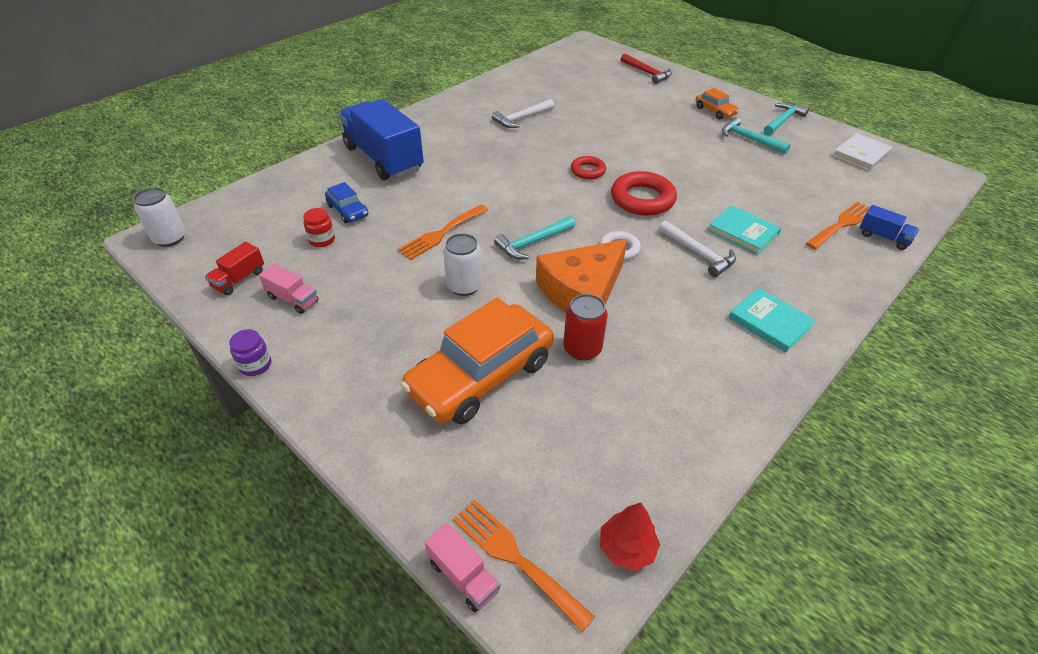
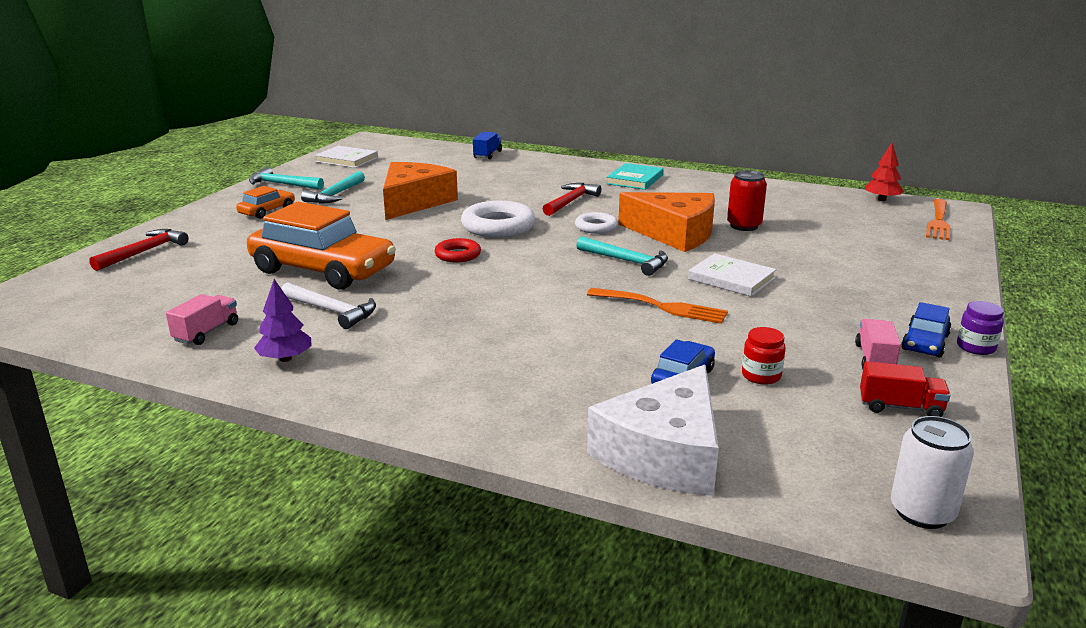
camera: 110 degrees left, 20 degrees down
(287, 339) = (925, 342): none -> blue car
(290, 182) = (664, 453): none -> white cheese
(383, 159) = (525, 389): blue truck -> none
(463, 576) = (973, 231): pink truck -> pink truck (206, 332)
(464, 286) = (731, 279): white can -> white book
(473, 103) = (285, 359): none -> purple tree
(481, 376) = (825, 253): orange car -> orange car (323, 270)
(642, 199) = (498, 226): red ring -> white ring
(698, 253) = (570, 201): white hammer -> red hammer
(721, 170) = (413, 202): none -> orange cheese
(743, 232) = (521, 190): turquoise book -> none
(841, 224) = (478, 164): orange fork -> none

